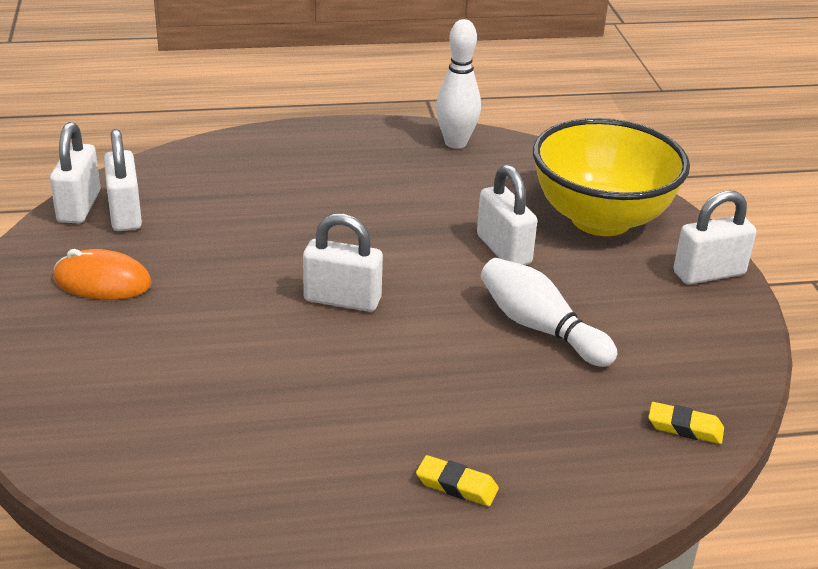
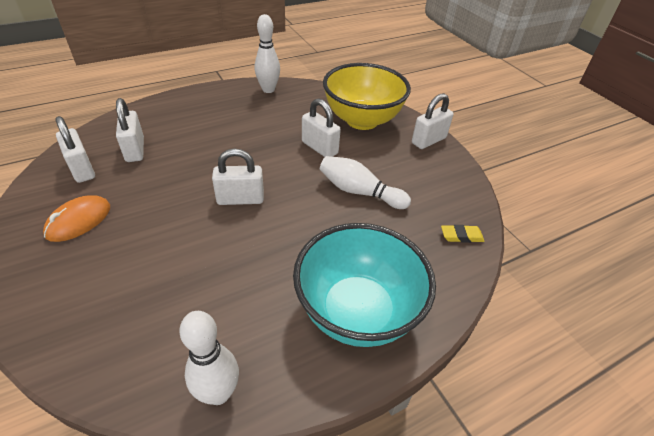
camera: 20 degrees left, 10 degrees up
(79, 206) = (48, 170): white padlock -> white padlock (135, 150)
(102, 282) = (79, 221): orange mouse -> orange mouse turned 45 degrees counterclockwise
(220, 527) = (218, 393): none -> white bowling pin
(456, 485) = (357, 311): yellow eraser -> turquoise bowl

